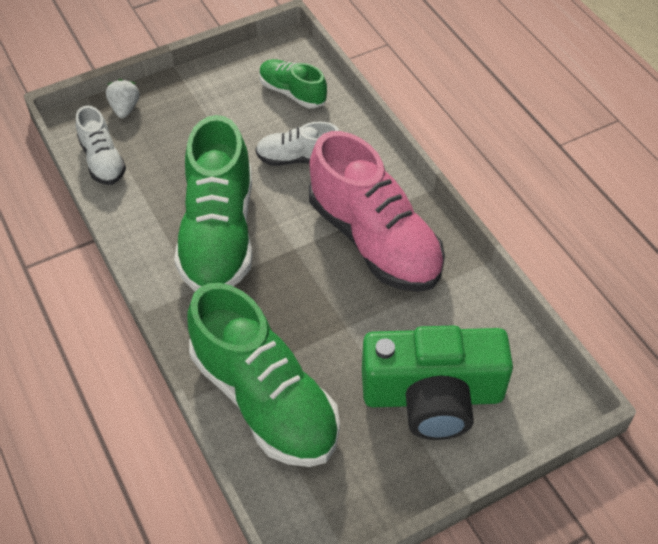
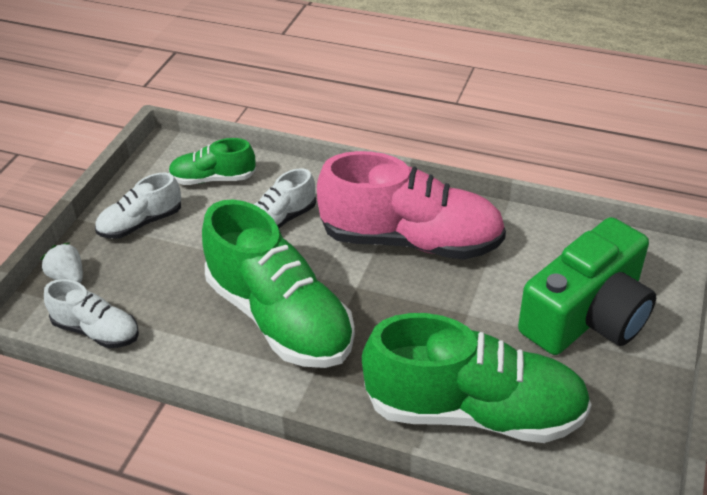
camera: 40 degrees left, 10 degrees down
(208, 97) = (141, 223): none -> white shoe

